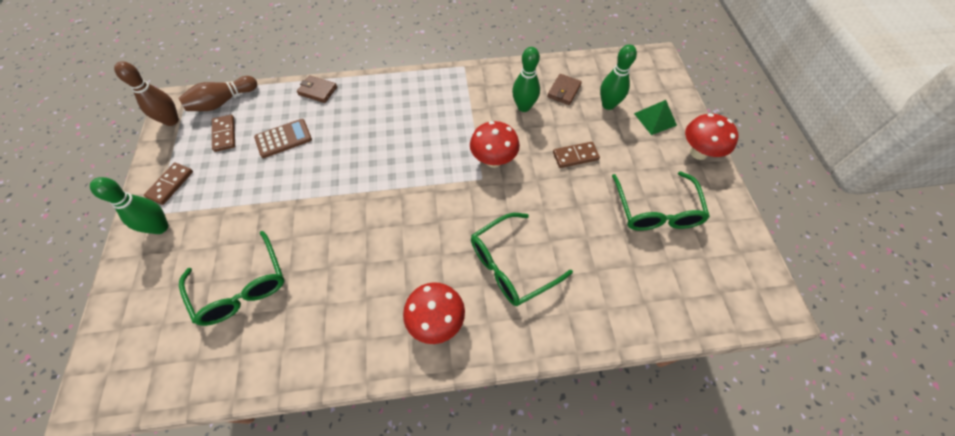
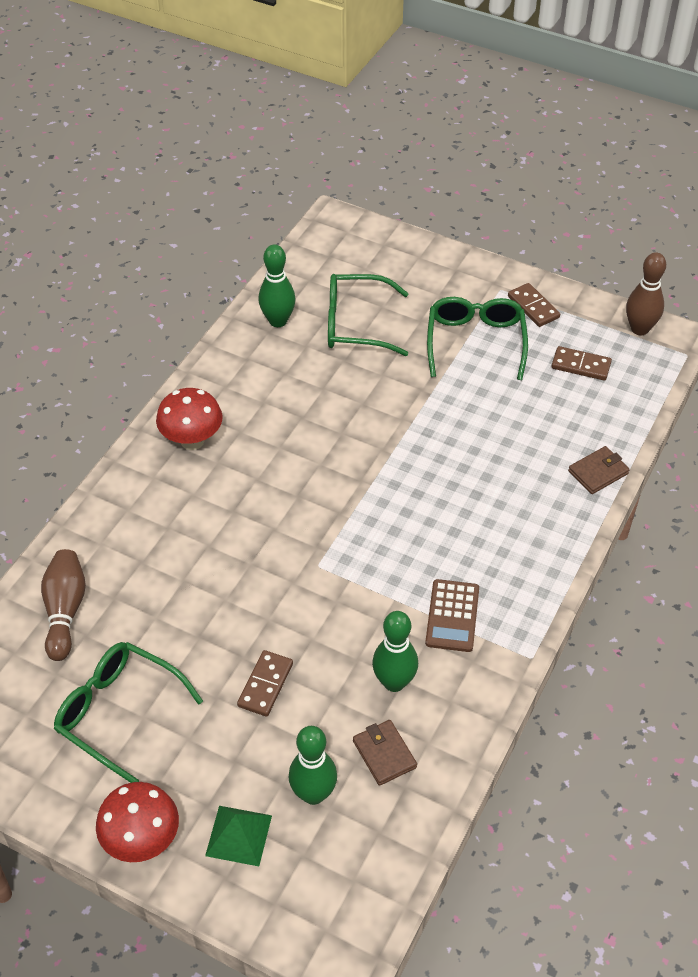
camera: 125 degrees right, 10 degrees down
(160, 227) = (478, 288): green bowling pin -> green bowling pin (278, 321)
(223, 102) = (642, 378): brown bowling pin -> brown bowling pin (65, 611)
(283, 138) = (533, 412): brown calculator -> brown calculator (452, 616)
(493, 160) = (334, 593): red mushroom -> none
(511, 265) = (189, 528): green glasses -> green glasses (475, 342)

